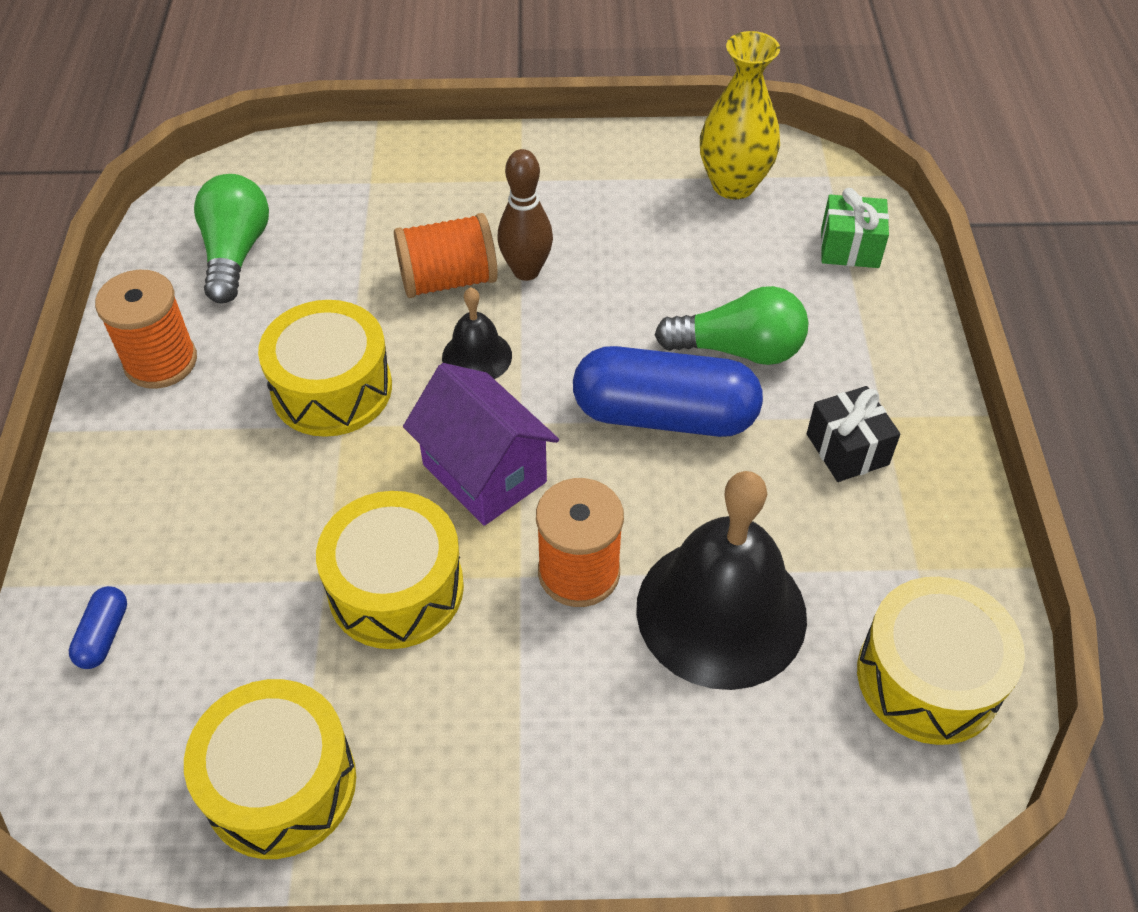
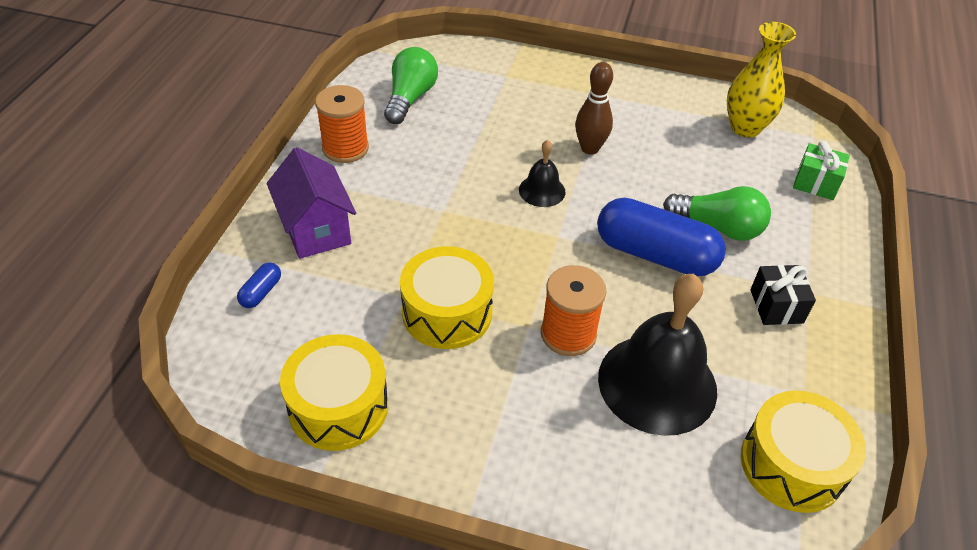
camera: 15 degrees right, 5 degrees down
(332, 389) = (444, 188): yellow drum -> none
(448, 280) = (537, 142): orange spool -> none
(484, 473) = (525, 260): purple house -> purple house (316, 229)

